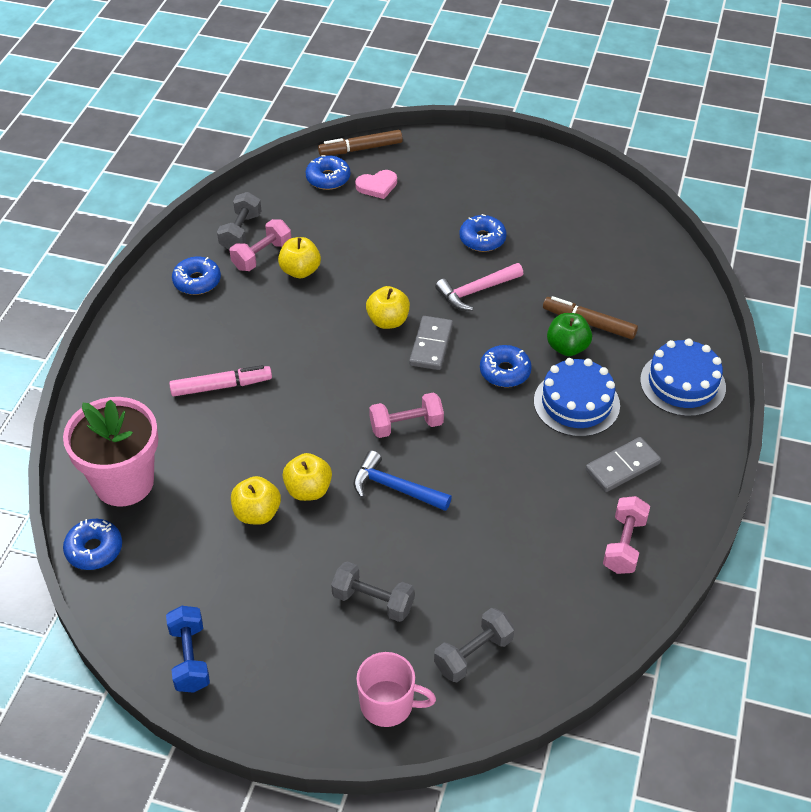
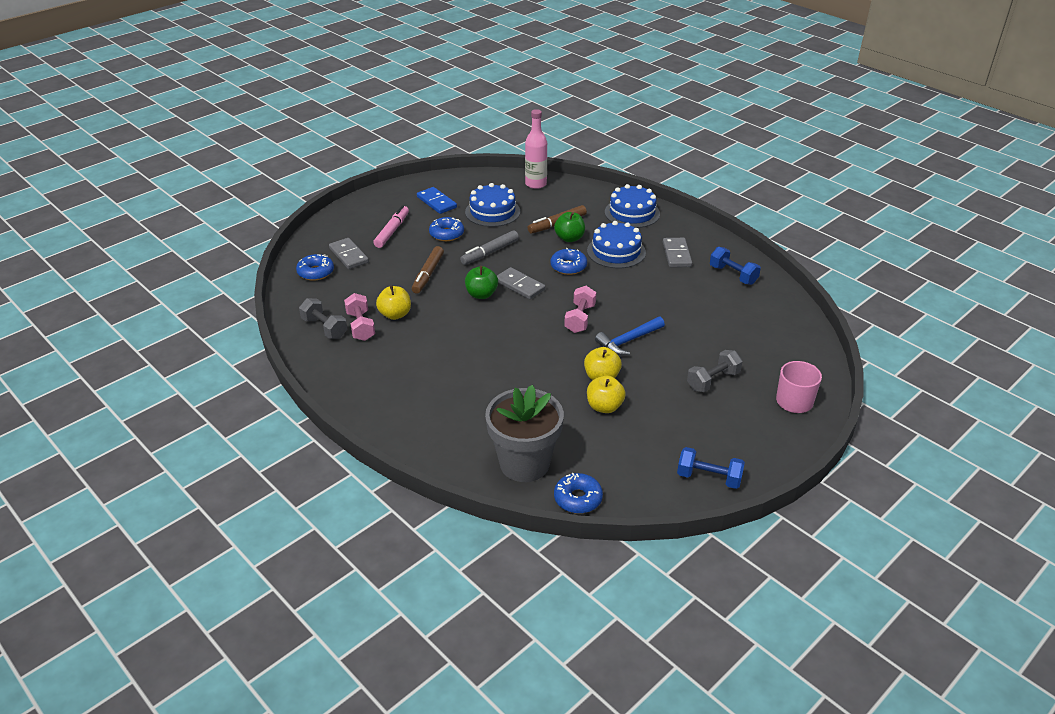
camera: 60 degrees left, 10 degrees down
(124, 482) = (524, 463): pink flower pot -> grey flower pot
(197, 281) = (353, 365): blue donut -> none
(221, 386) = (472, 386): pink marker -> pink marker (392, 231)
(360, 149) = (303, 249): brown marker -> brown marker (428, 274)
(377, 186) = (349, 255): pink heart -> grey domino
(388, 321) = (481, 294): yellow apple -> green apple
(473, 654) = (777, 355): grey dumbbell -> none
(476, 291) = (490, 252): pink hammer -> grey marker
(540, 201) = (436, 202): none -> blue domino
(563, 255) = (492, 212): none -> blue cake
(624, 545) = (733, 275): pink dumbbell -> blue dumbbell
(663, 265) = (536, 184): none -> pink bottle

